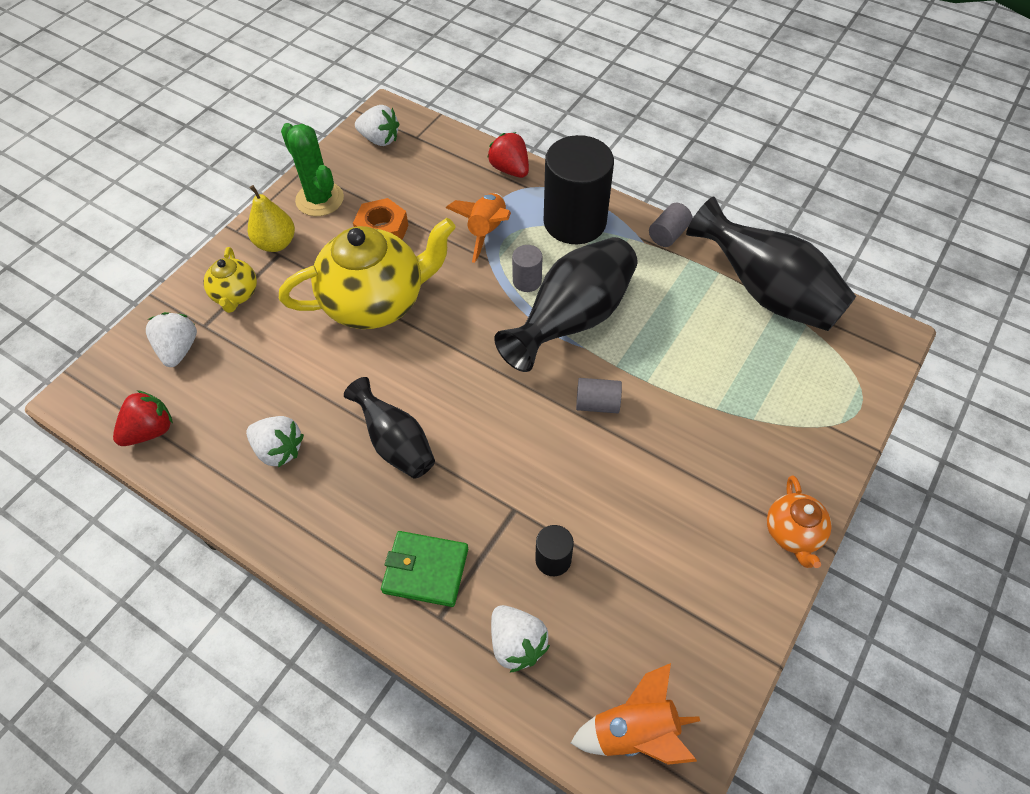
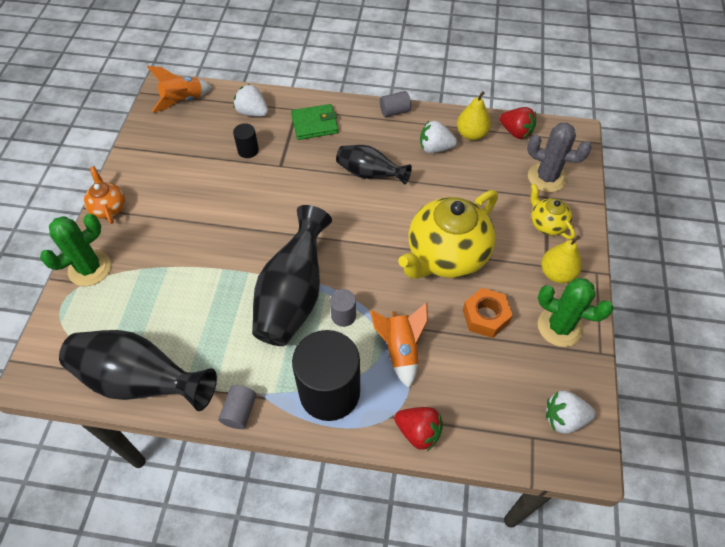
camera: 155 degrees right, 0 degrees up
(150, 430) = (516, 132): red strawberry -> red strawberry turned 75 degrees counterclockwise
(179, 349) = (546, 177): white strawberry -> grey cactus
(212, 452) = (471, 134): none -> yellow pear
(597, 404) = (252, 241): grey cylinder -> grey cylinder (394, 111)
(823, 444) = (90, 268): none -> green cactus

